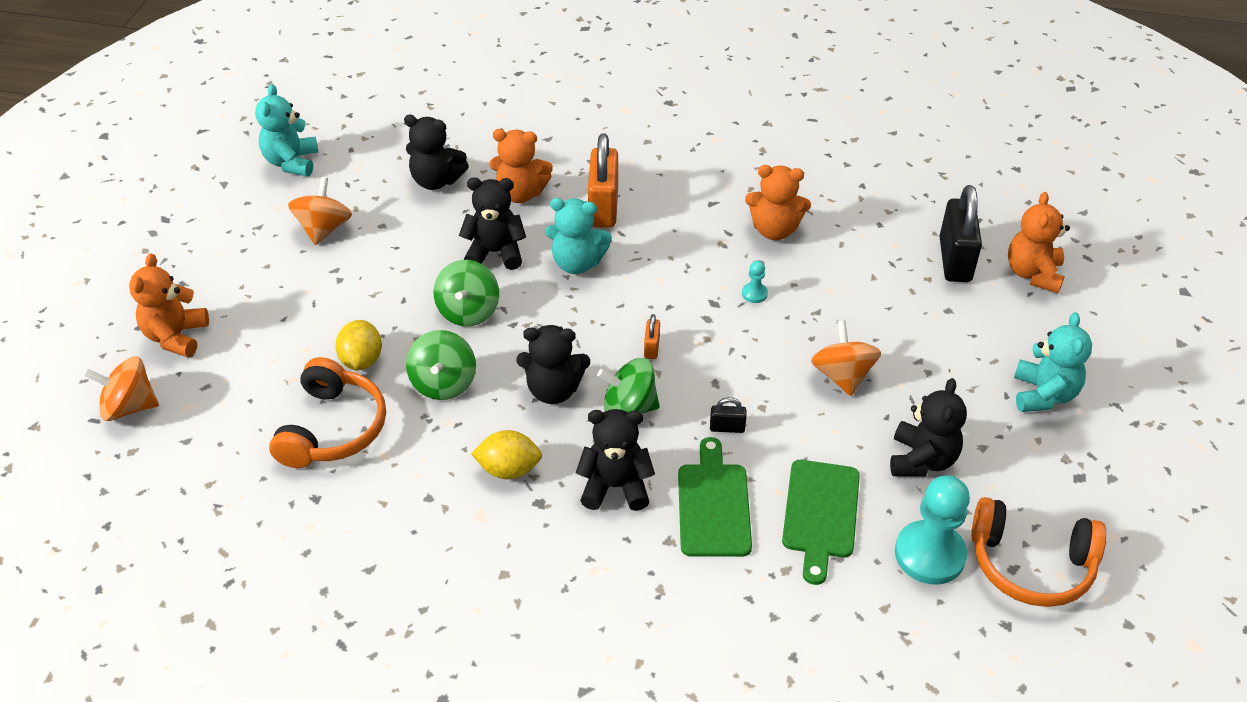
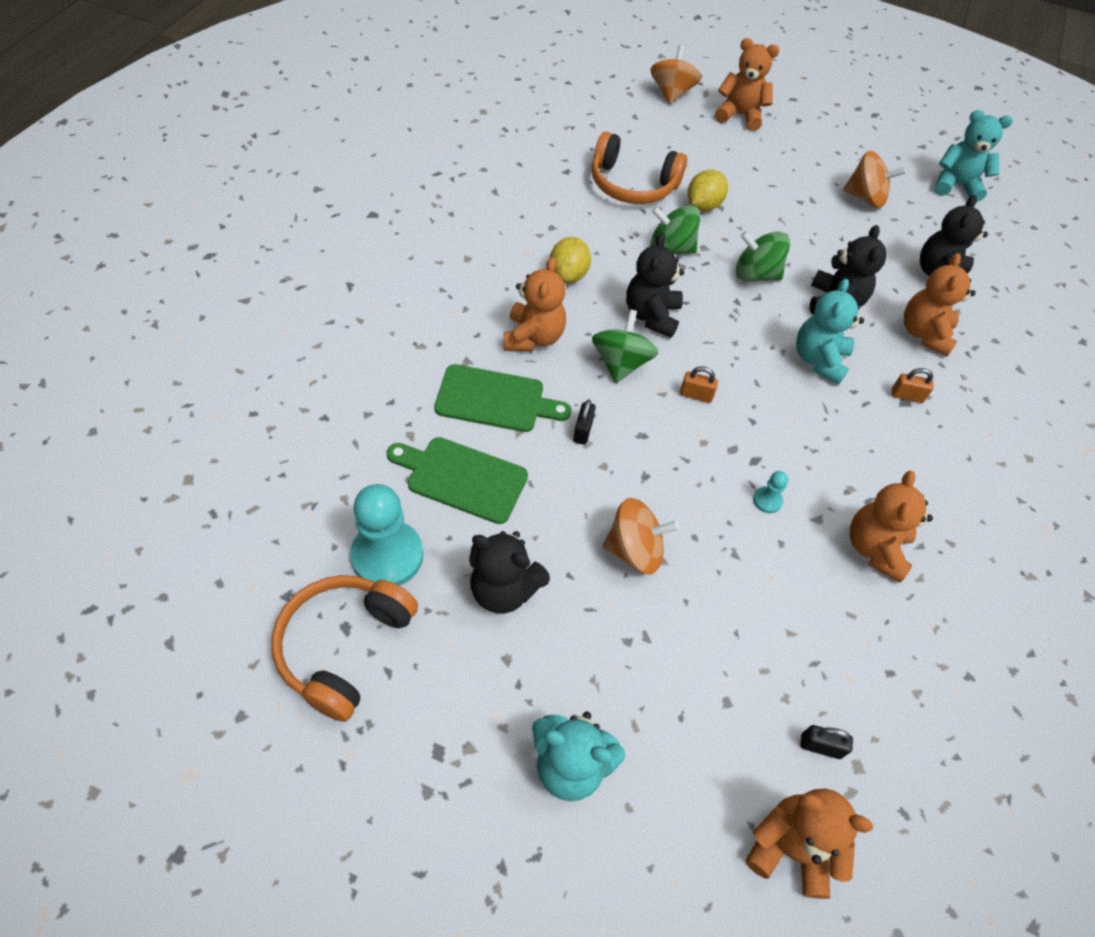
camera: 95 degrees right, 10 degrees up
(361, 360) = (703, 205): yellow lemon -> yellow lemon turned 60 degrees counterclockwise
(603, 207) = (906, 396): orange padlock -> orange padlock, size x0.45
(615, 486) = (533, 337): black teddy bear -> orange teddy bear
(955, 260) = (820, 746): black padlock -> black padlock, size x0.45

